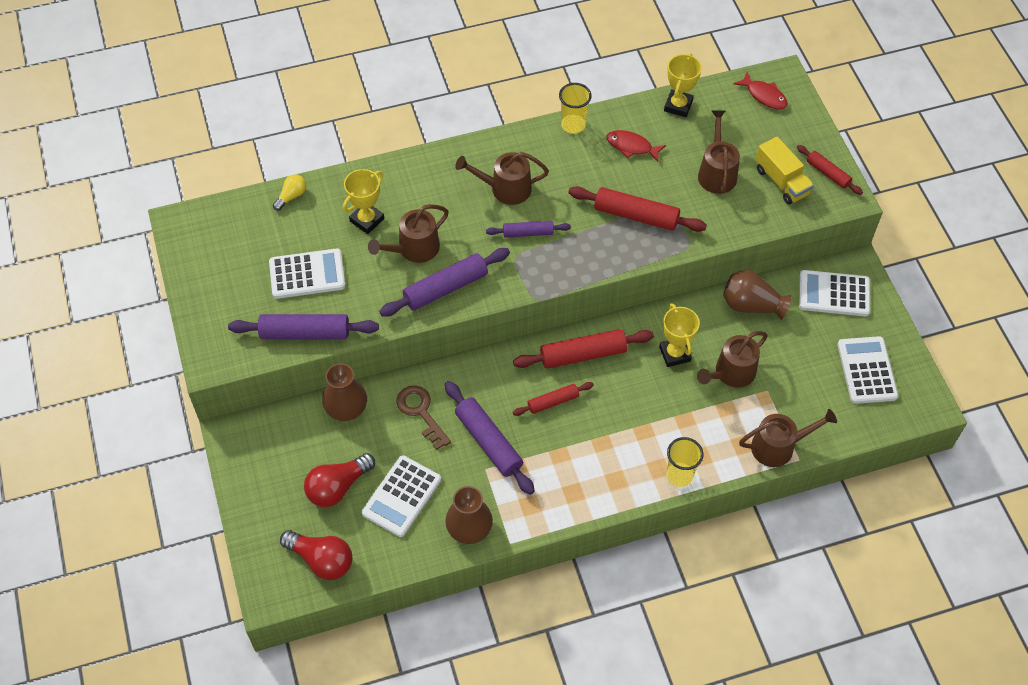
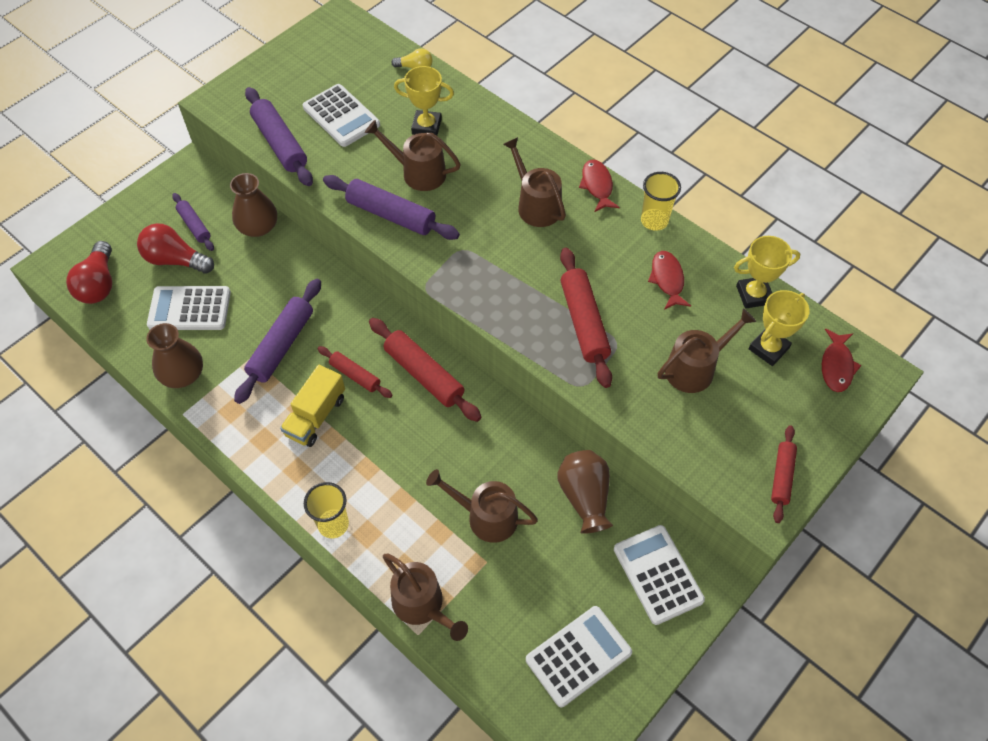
camera: 60 degrees right, 0 degrees up
(421, 412) = (284, 281): brown key -> none
(514, 141) = (597, 185): none -> red fish
(528, 233) = (497, 246): purple rolling pin -> purple rolling pin (194, 226)
(674, 354) = (476, 453): yellow trophy -> yellow trophy (768, 348)
(781, 181) = (732, 435): yellow truck -> yellow truck (316, 416)

